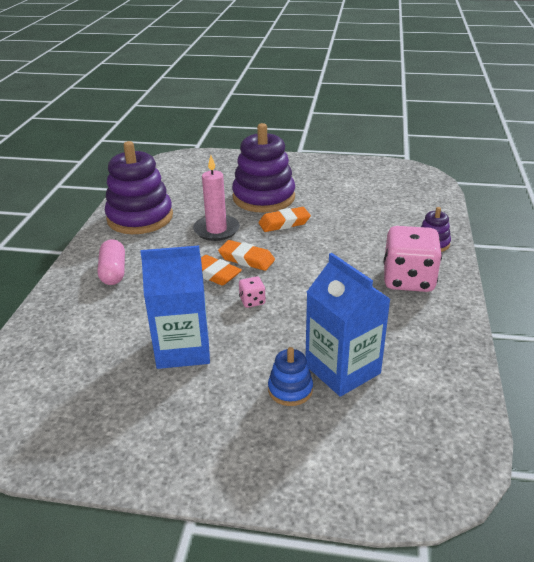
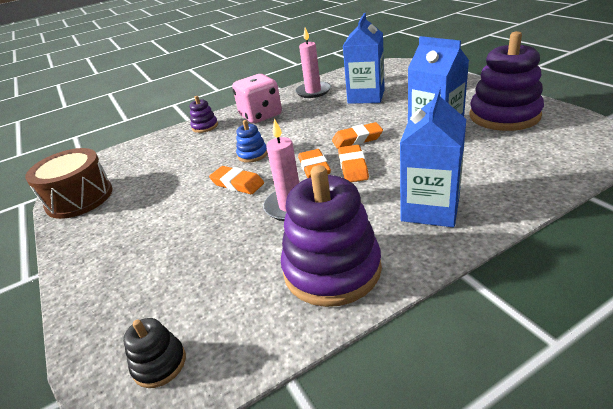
camera: 125 degrees left, 0 degrees up
(113, 272) = (430, 209): pink capsule -> blue carton
(172, 166) = (159, 364): none -> black stacking toy
(252, 301) = (357, 139): pink dice -> orange eraser
(264, 197) = (196, 221): purple stacking toy -> purple stacking toy (504, 116)
(290, 389) = (401, 98): blue stacking toy -> blue stacking toy (252, 154)
(372, 170) = (79, 198): none -> brown drum
(430, 344) = (313, 91): none -> pink candle

